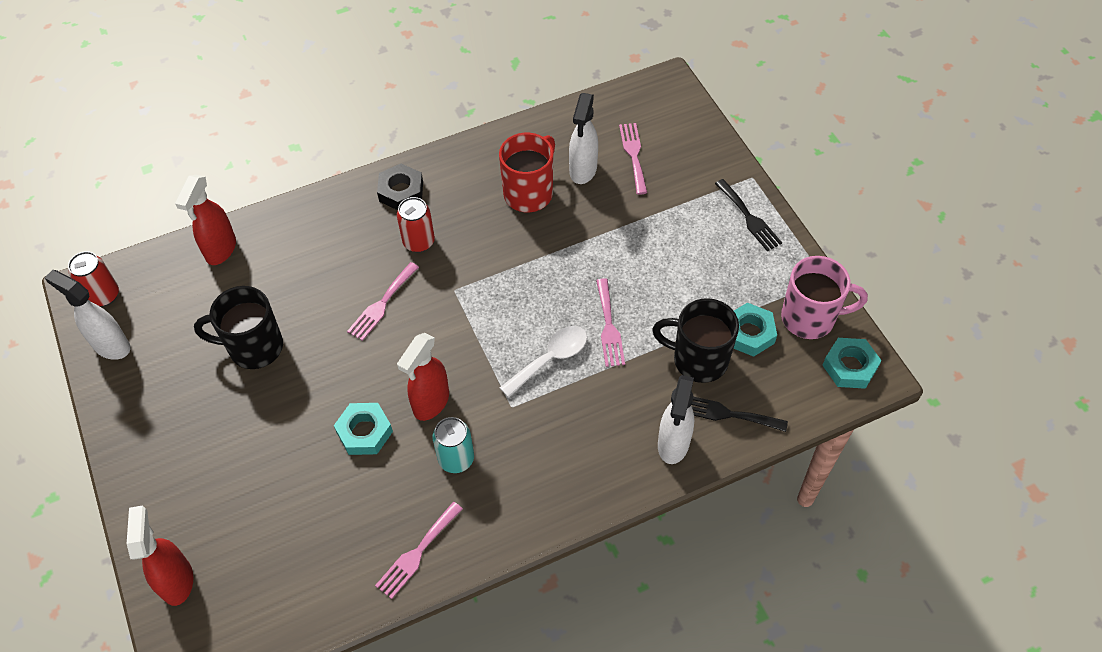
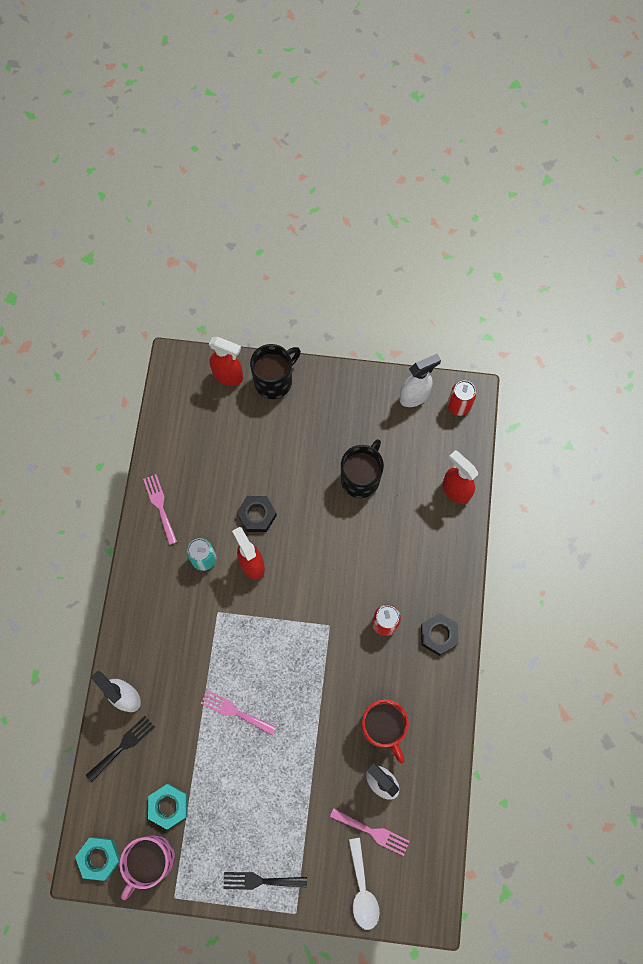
camera: 120 degrees right, 15 degrees up
(364, 432) = (257, 515): turquoise nut -> black nut
(382, 304) = (346, 572): pink fork -> none
(550, 359) = (235, 657): white spoon -> white spoon (362, 889)
(698, 359) = (172, 755): black mug -> black mug (274, 381)

